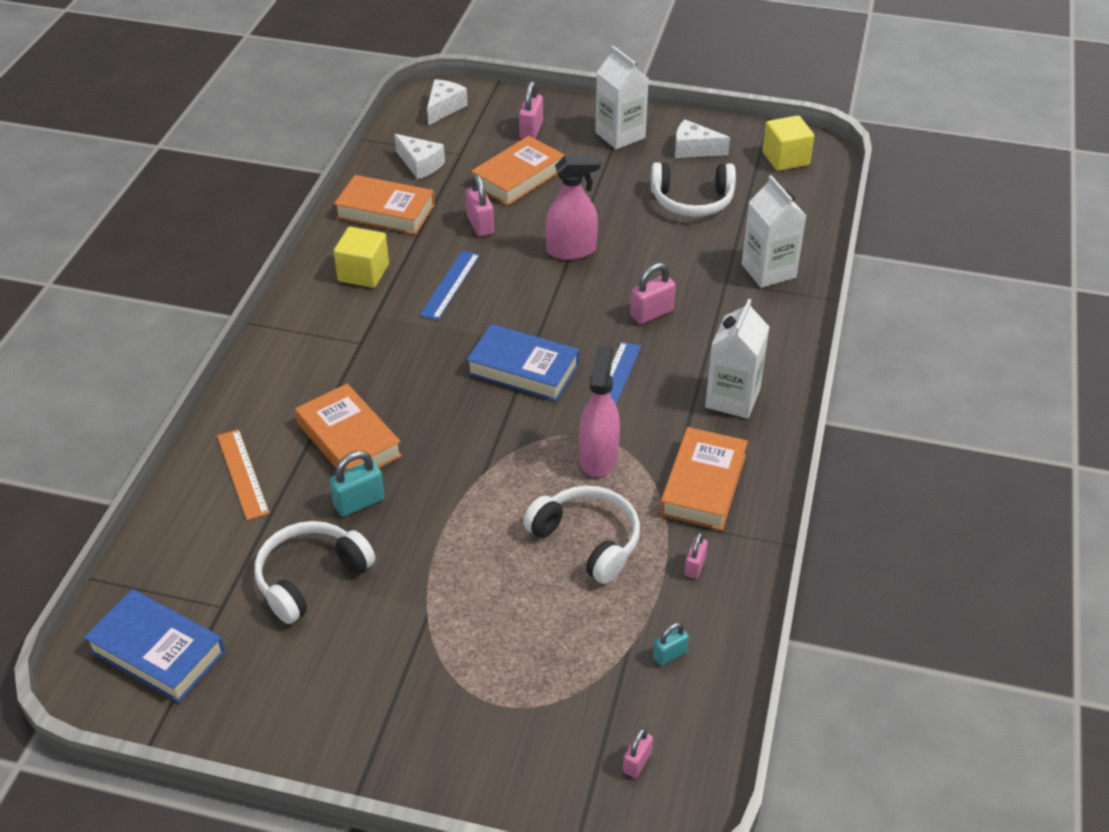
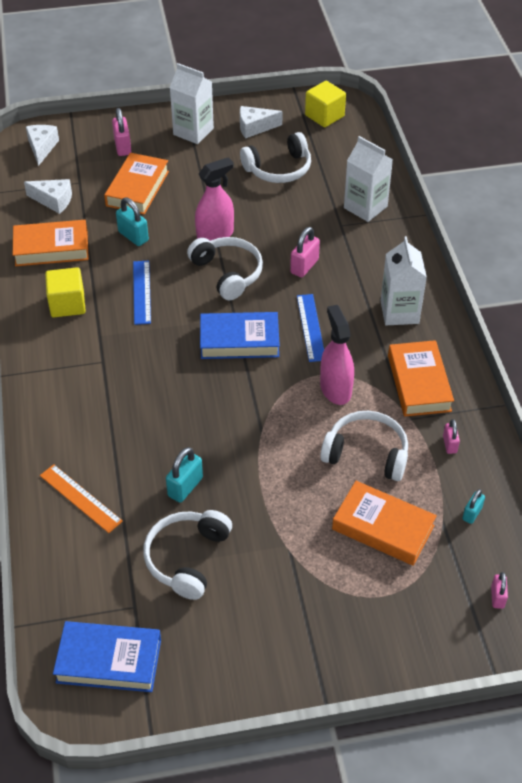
camera: 25 degrees left, 5 degrees up
(349, 440) = (145, 441): orange book -> orange book (383, 527)
(480, 225) = (133, 236): pink padlock -> turquoise padlock
(558, 294) = (228, 273): none -> white headphones

